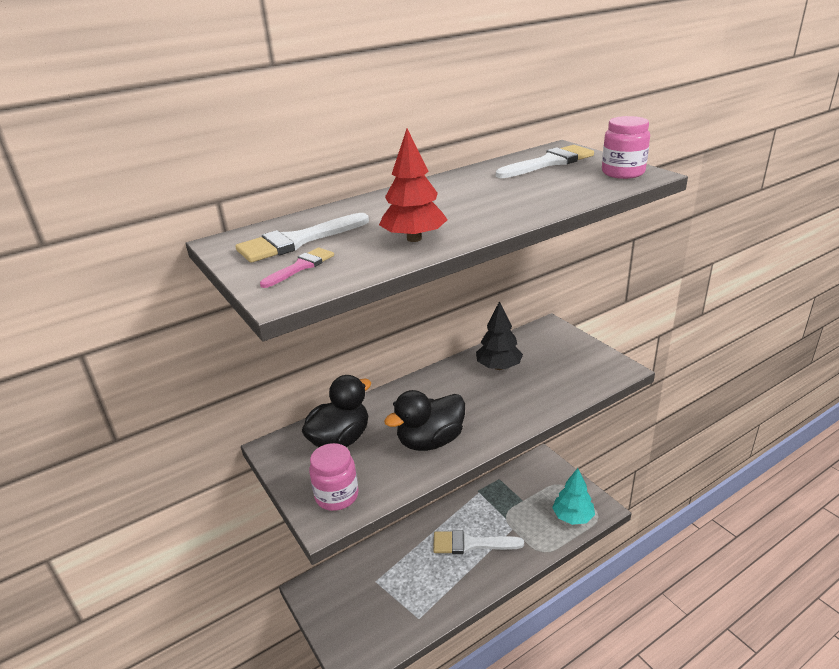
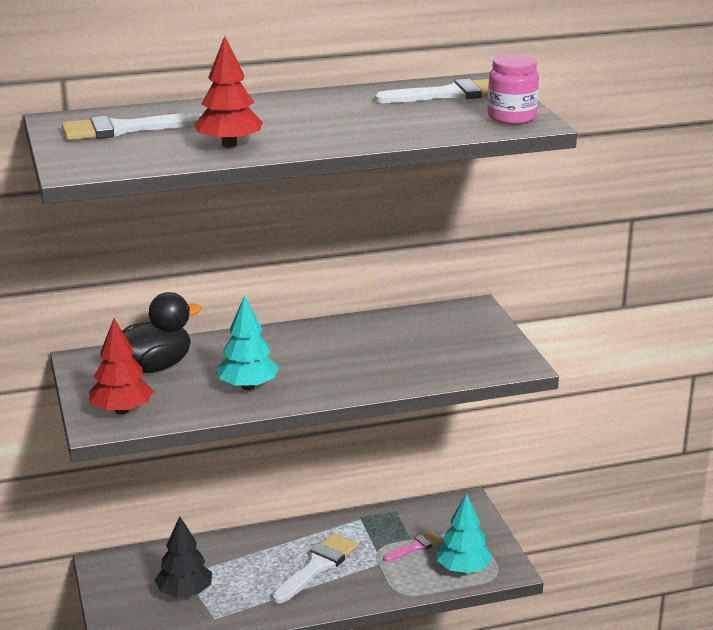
camera: 15 degrees right, 5 degrees down
(301, 267) = (108, 151): pink brush -> pink brush (415, 547)
(337, 496) = (122, 410): pink jar -> red tree
(430, 441) = (248, 386): black duck -> turquoise tree
(470, 544) = (317, 566): white brush -> white brush turned 105 degrees clockwise
(498, 367) = (377, 335): black tree -> black tree (184, 592)

